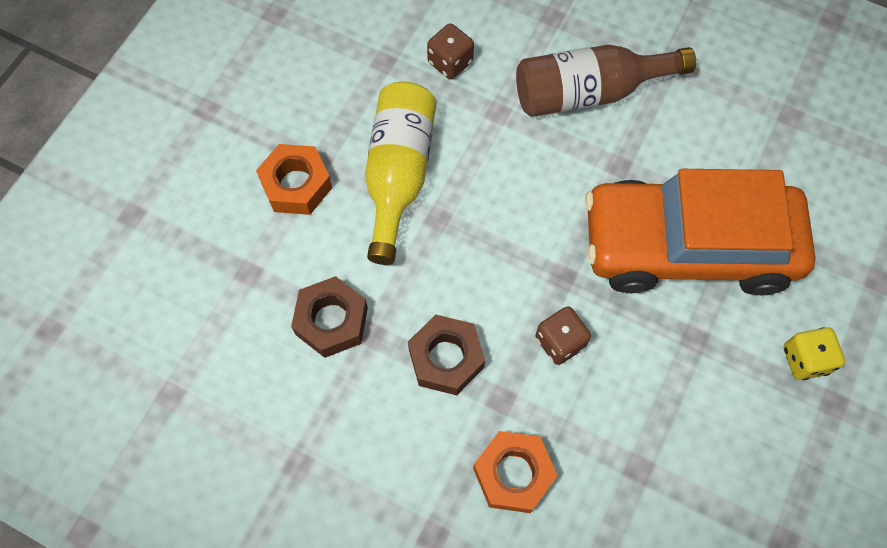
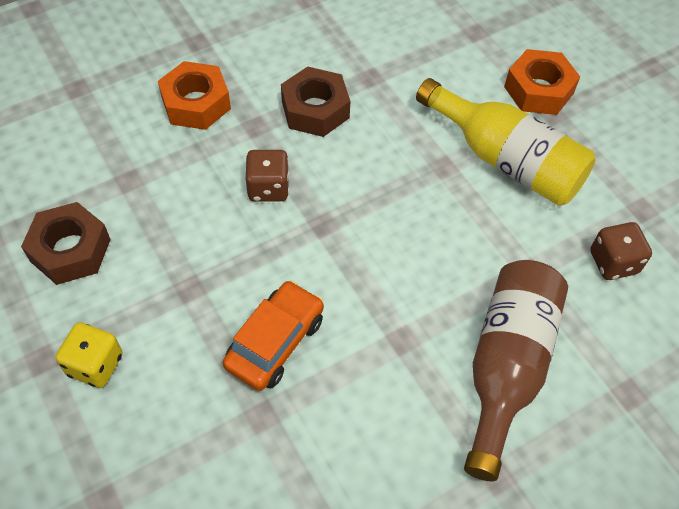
camera: 120 degrees right, 10 degrees down
(331, 321) = (399, 59): brown nut -> brown nut (70, 250)
(688, 247) = (275, 342): orange car -> orange car, size x0.46

